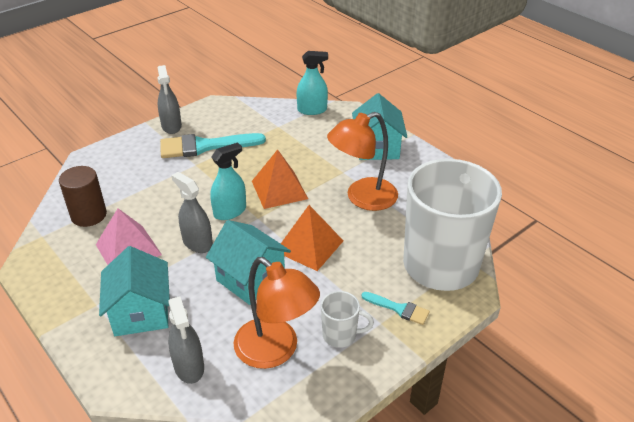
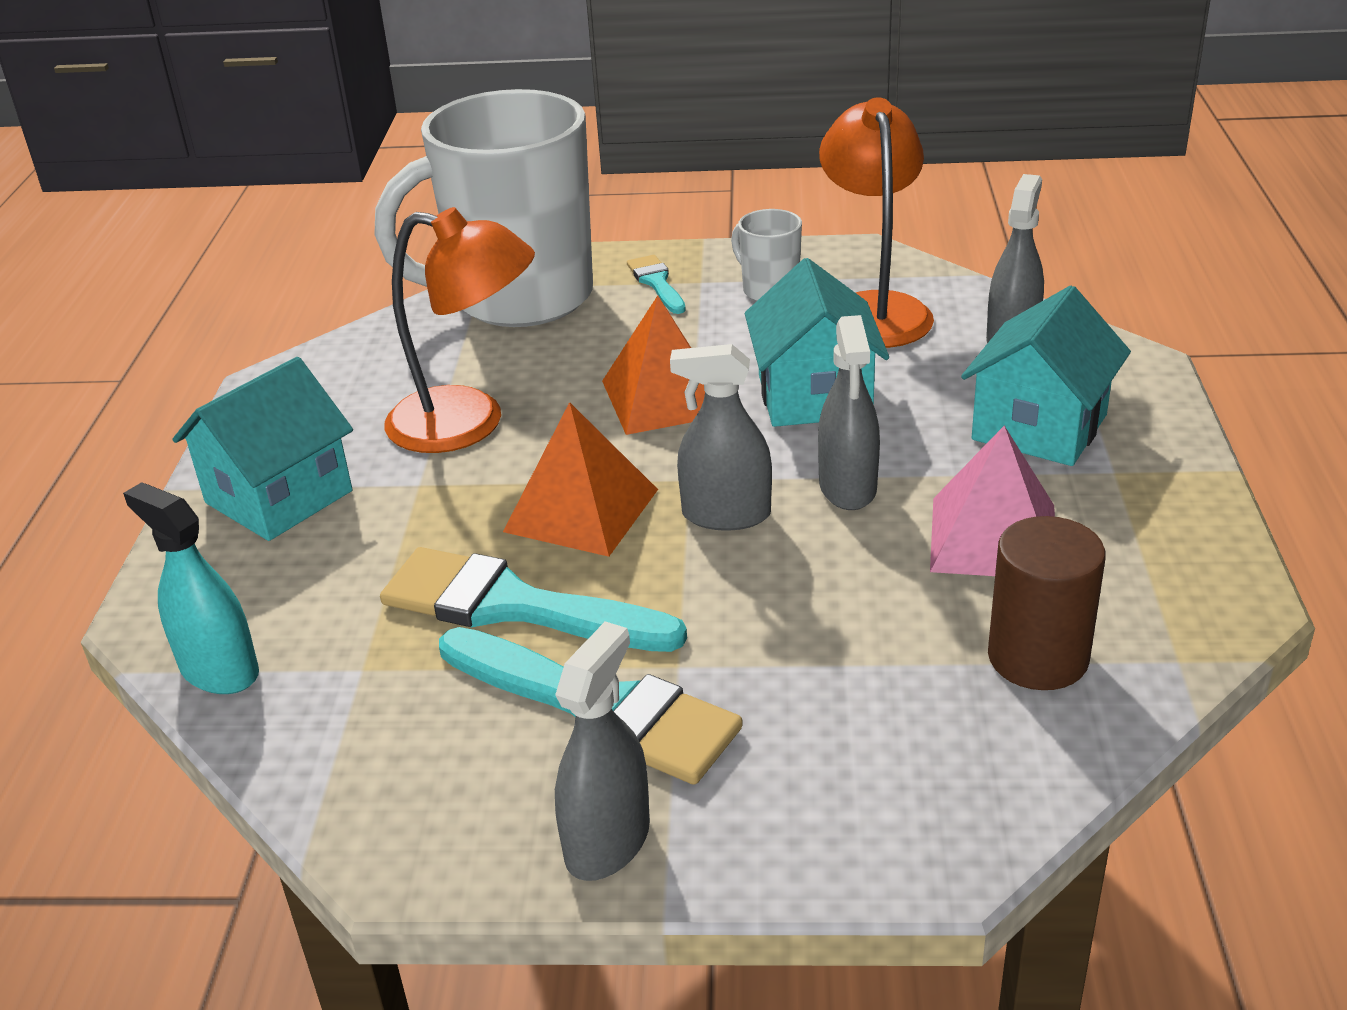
camera: 135 degrees left, 5 degrees down
(230, 211) = (726, 515): turquoise spray bottle -> grey spray bottle
(260, 156) = (514, 606): none -> turquoise brush

